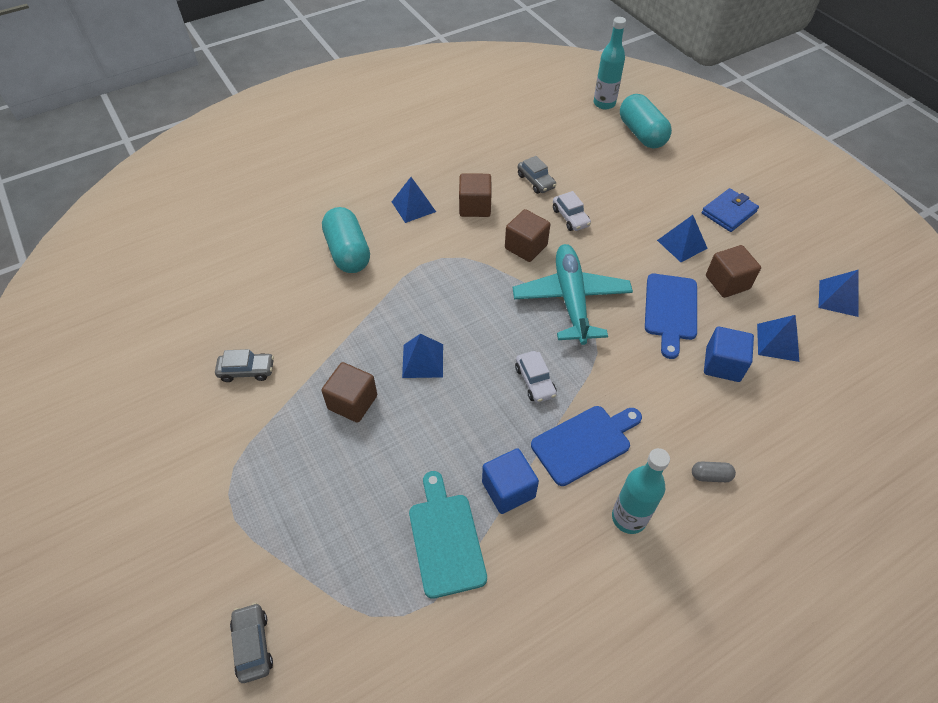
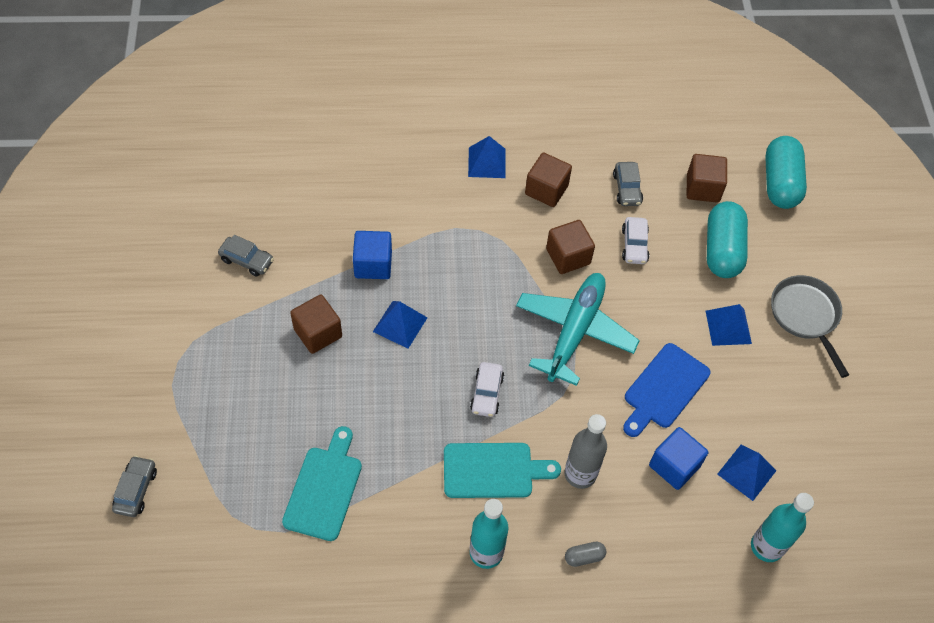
camera: 25 degrees right, 5 degrees up
(348, 252) = (396, 184): turquoise capsule -> turquoise capsule (722, 250)
(508, 489) = (401, 476): blue cube -> blue cube (373, 264)
(585, 443) = (493, 470): blue cutting board -> turquoise cutting board
(604, 103) = (765, 128): turquoise bottle -> turquoise bottle (766, 546)
(657, 408) = (580, 474): none -> grey bottle
(710, 476) = (584, 557): grey capsule -> grey capsule turned 45 degrees counterclockwise
(727, 282) = (744, 389): brown cube -> brown cube (703, 188)
(728, 212) = (805, 316): blue wallet -> grey pan
(838, 298) = (848, 460): blue pyramid -> none

